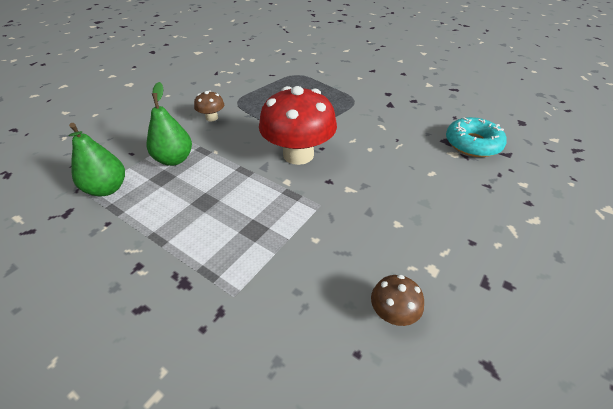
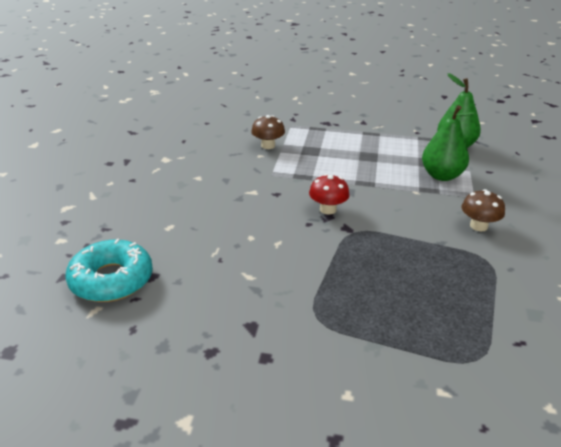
camera: 155 degrees right, 10 degrees down
(298, 155) = (328, 209): red mushroom -> red mushroom, size x0.45
(393, 313) = (190, 137): brown mushroom -> brown mushroom (268, 145)

